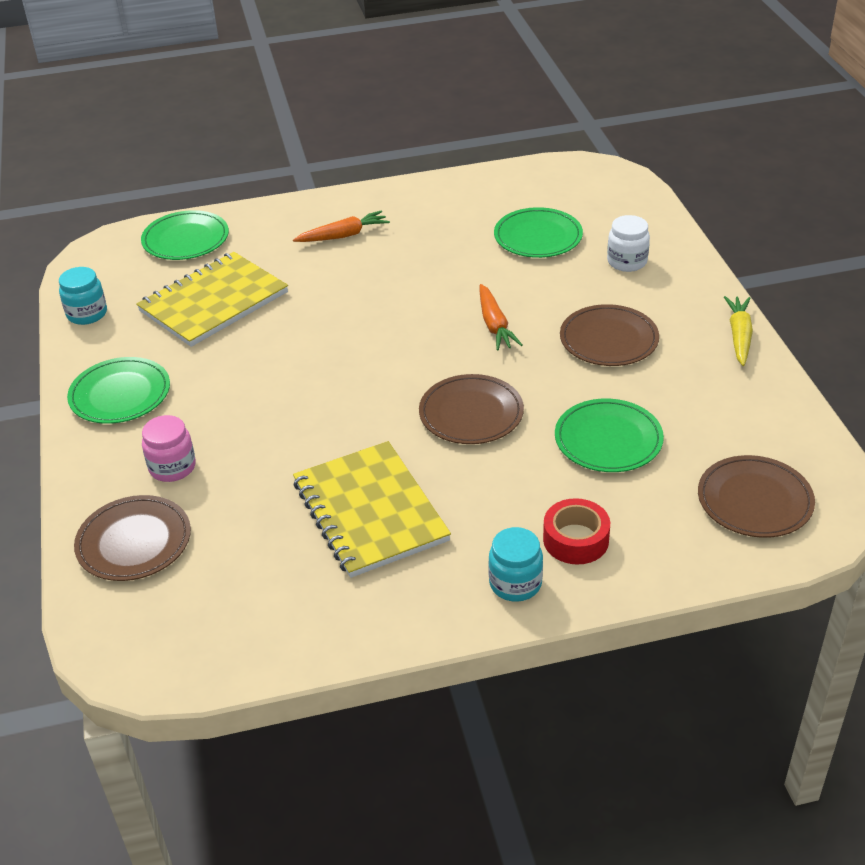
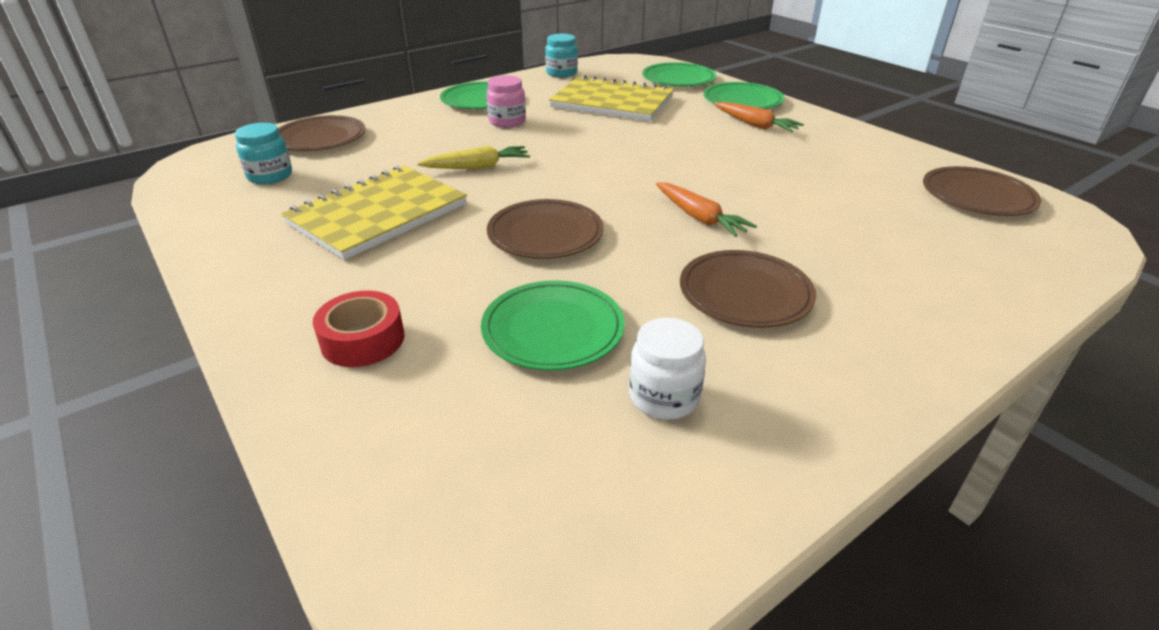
camera: 65 degrees right, 5 degrees down
(172, 467) = (407, 132): pink jar -> pink jar (507, 121)
(495, 325) = (699, 218): orange carrot -> orange carrot turned 90 degrees counterclockwise
(515, 583) = (285, 313): turquoise jar -> turquoise jar (270, 176)
(538, 237) = (883, 211): green plate -> green plate (742, 100)
(627, 262) = (917, 277): white jar -> white jar (664, 397)
(739, 336) = (869, 408): yellow carrot -> yellow carrot (477, 167)
(754, 500) = (487, 496): brown plate -> brown plate (977, 196)

